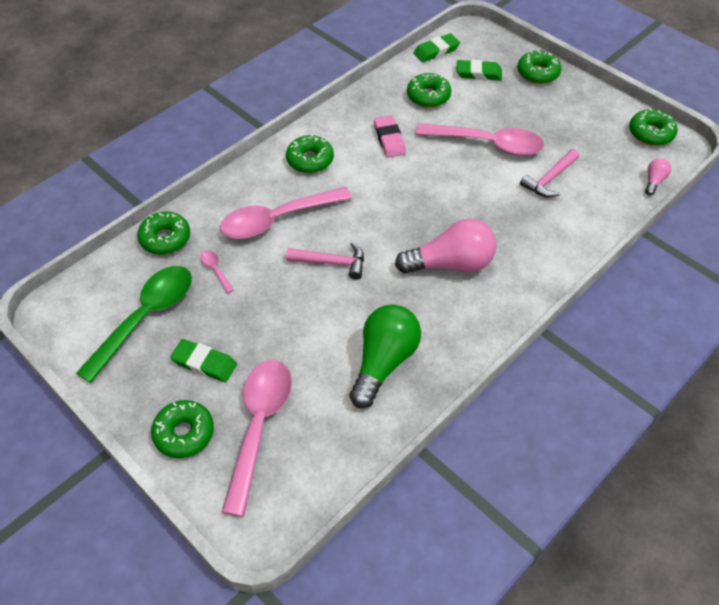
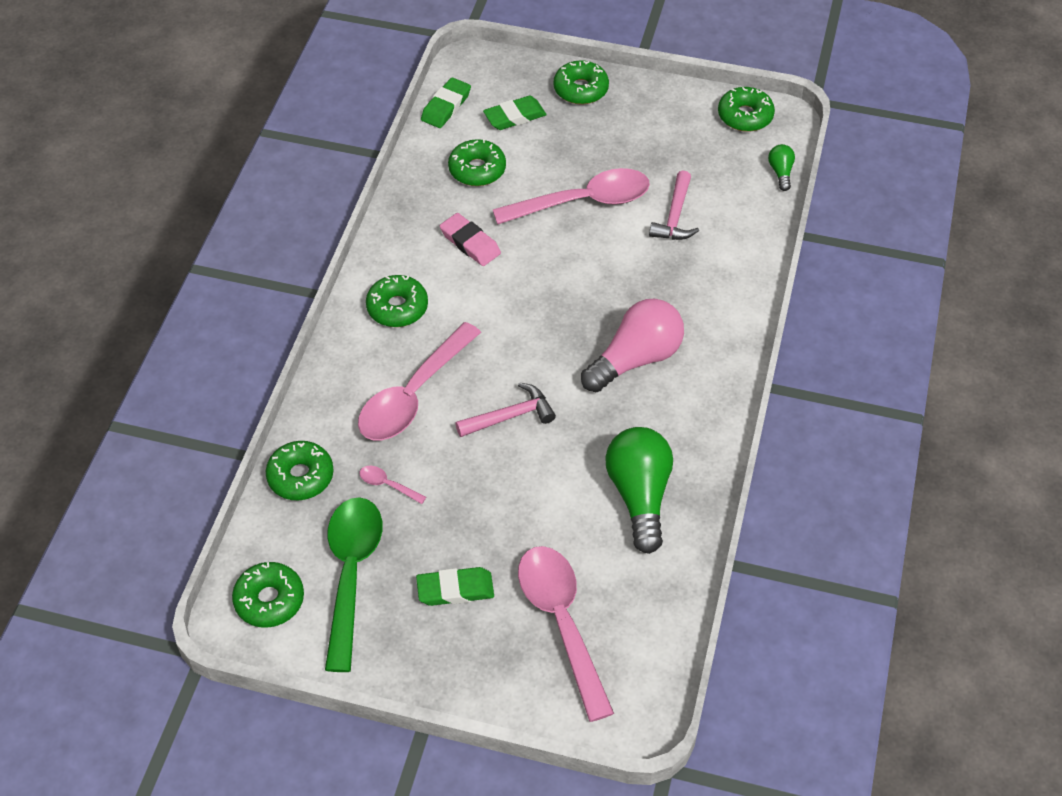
camera: 30 degrees left, 0 degrees up
(184, 433) = (490, 669): green donut -> green donut (269, 600)
(654, 181) = (781, 172): pink light bulb -> green light bulb

